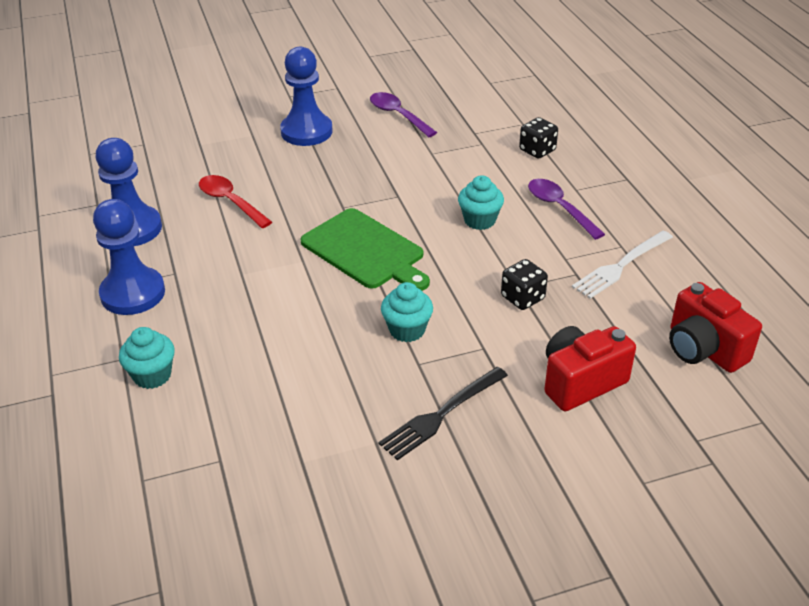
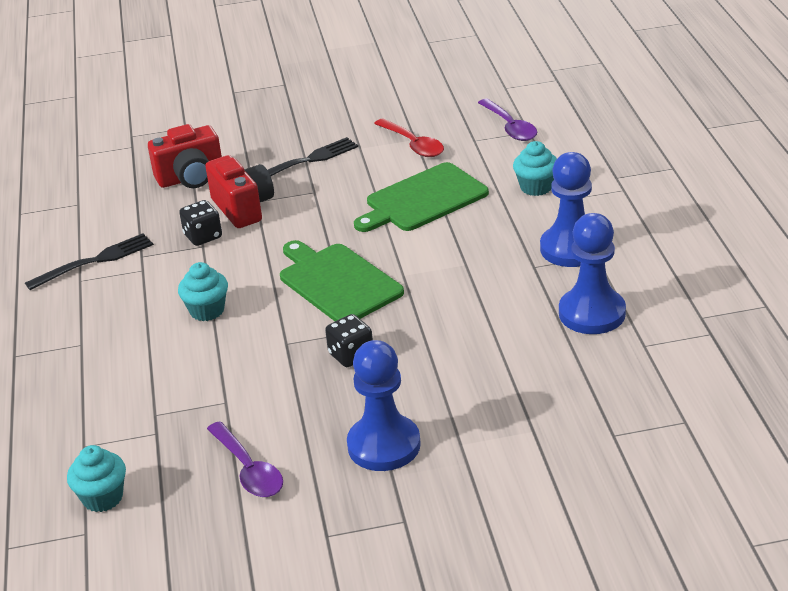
camera: 170 degrees left, 5 degrees down
(230, 202) = (483, 342): red spoon -> red spoon (413, 145)
(286, 354) = (423, 199): none -> green cutting board
(407, 330) = (316, 214): turquoise cupcake -> turquoise cupcake (103, 498)
(537, 150) = (91, 400): black dice -> black dice (351, 355)
(559, 208) = (114, 322): purple spoon -> purple spoon (510, 127)
(620, 266) = (95, 261): white fork -> black fork
(703, 349) = (79, 196): red camera -> red camera (243, 208)

